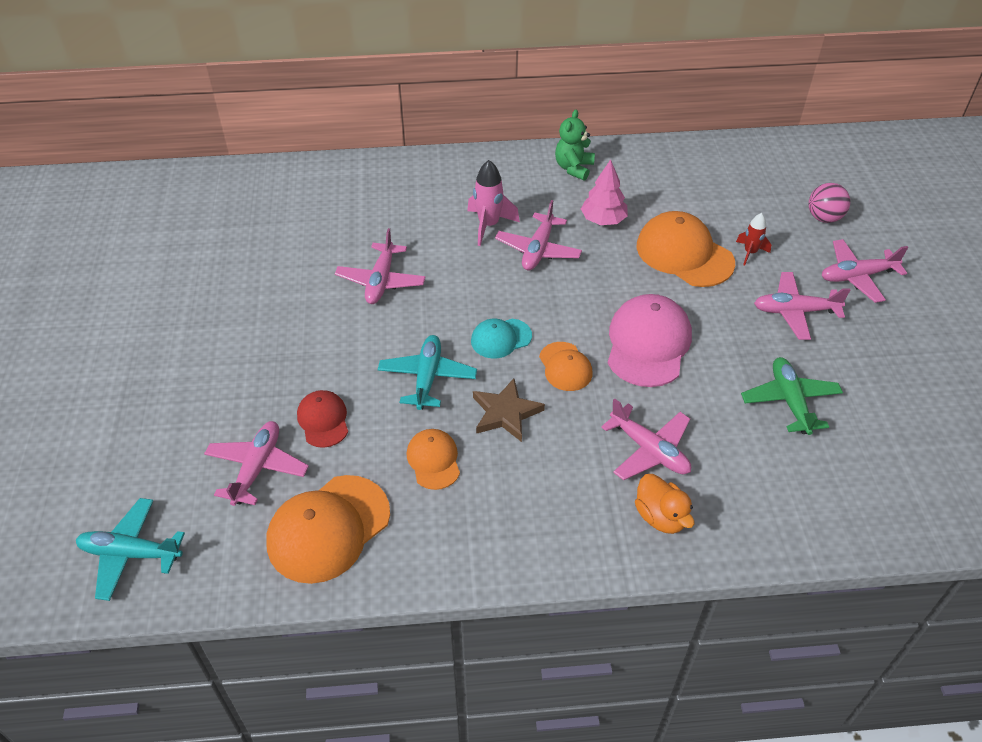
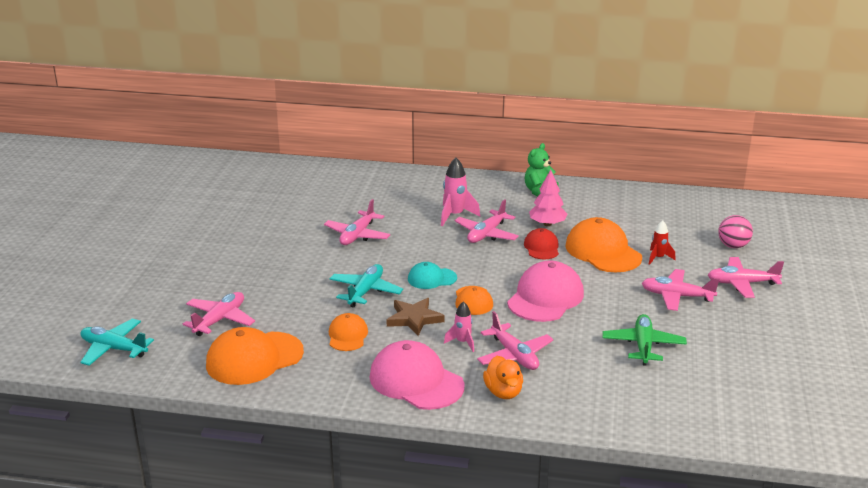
camera: 15 degrees right, 20 degrees down
(323, 420) = (278, 302): red cap -> red cap (541, 247)
(548, 522) = (416, 381): none -> pink cap
(579, 441) = (462, 342): none -> pink rocket

